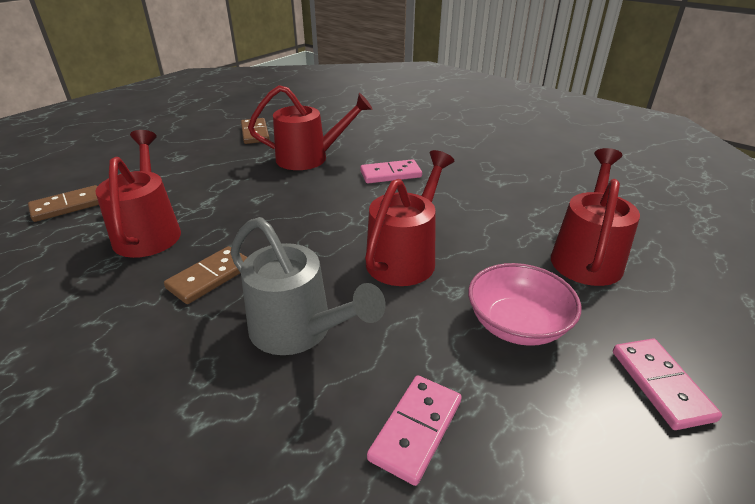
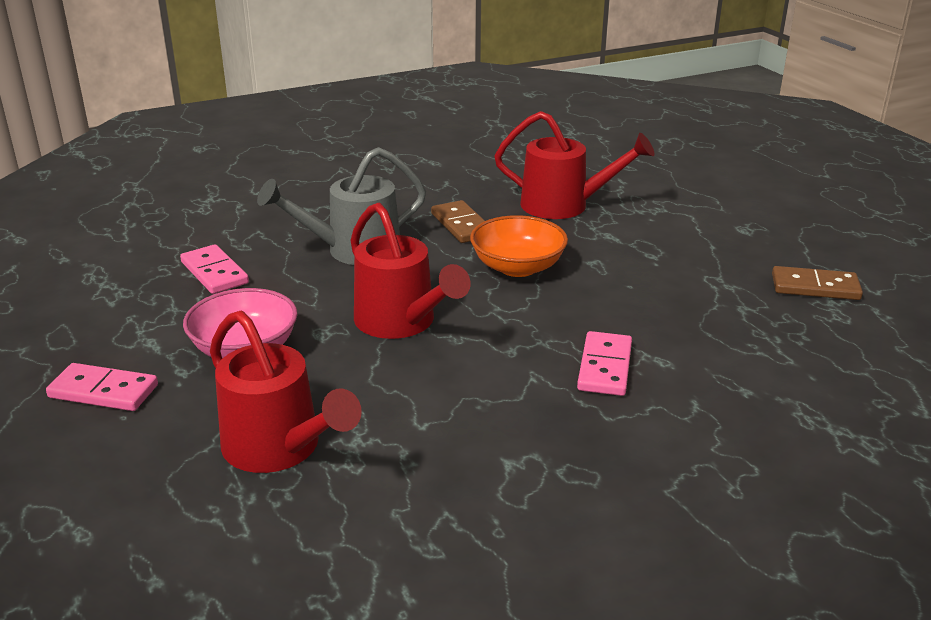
camera: 115 degrees right, 5 degrees down
(68, 206) = (643, 174): brown domino -> none
(283, 228) = (517, 267): none -> orange bowl
(310, 158) = (697, 315): red watering can -> none

